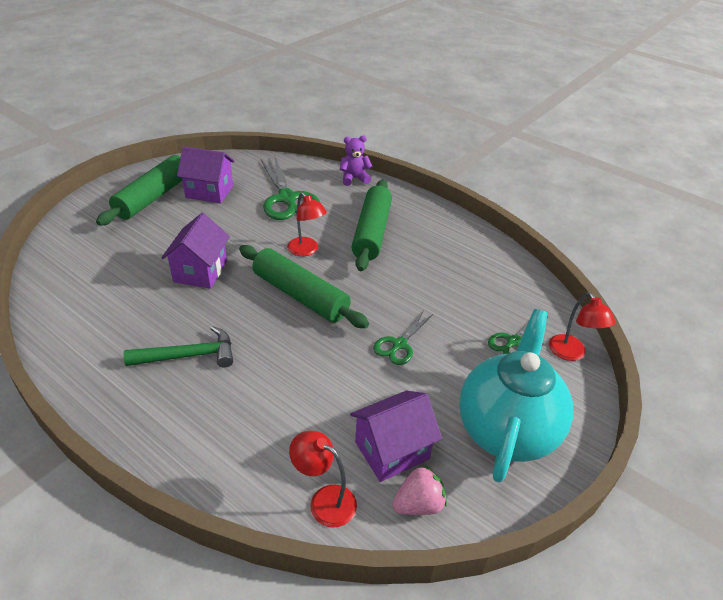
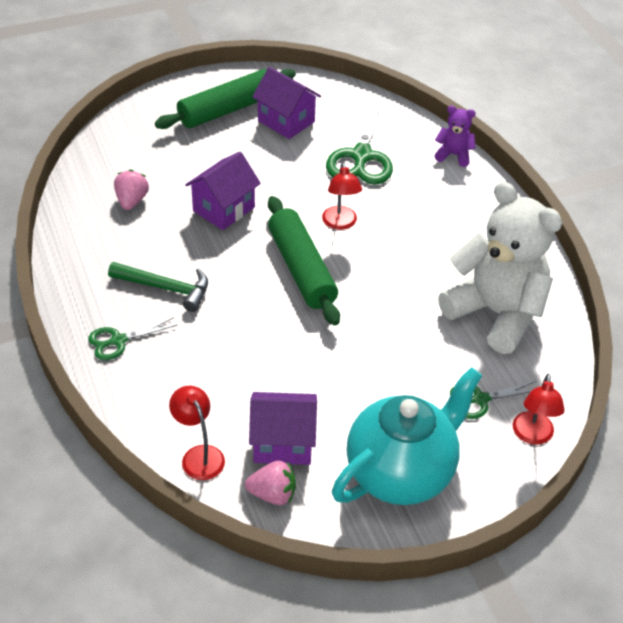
camera: 30 degrees right, 5 degrees up
(108, 292) = (132, 201): none -> pink strawberry
(371, 232) = (424, 227): green rolling pin -> none
(399, 344) = (361, 355): green scissors -> green scissors (118, 341)
(471, 274) = (496, 313): none -> white teddy bear

